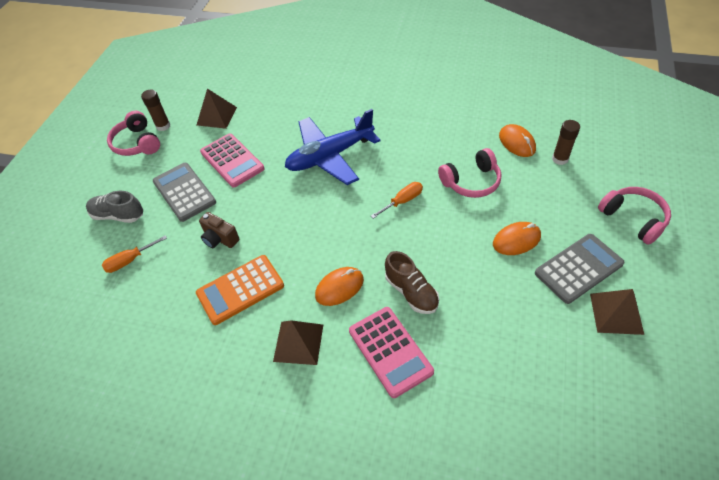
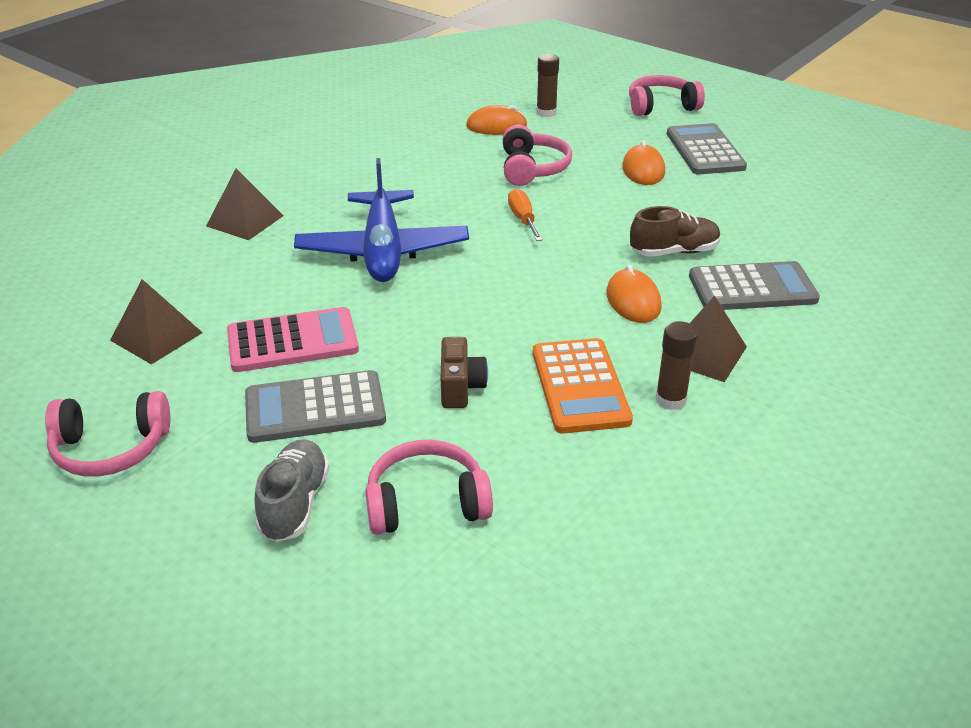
camera: 70 degrees left, 15 degrees down
(118, 215) = (295, 503): grey shoe -> grey shoe turned 150 degrees clockwise
(130, 260) = (426, 503): orange screwdriver -> pink headphones
(163, 126) = (102, 405): brown glue stick -> brown glue stick (670, 400)
(220, 239) = (460, 387): brown camera -> brown camera turned 60 degrees counterclockwise
(390, 351) = (752, 288): pink calculator -> grey calculator
(616, 313) = (771, 151): brown pyramid -> brown pyramid (245, 220)

